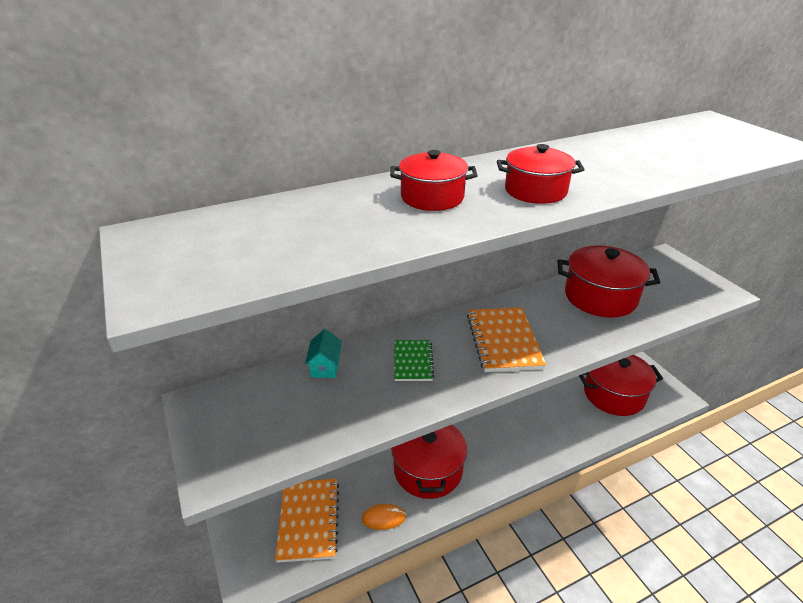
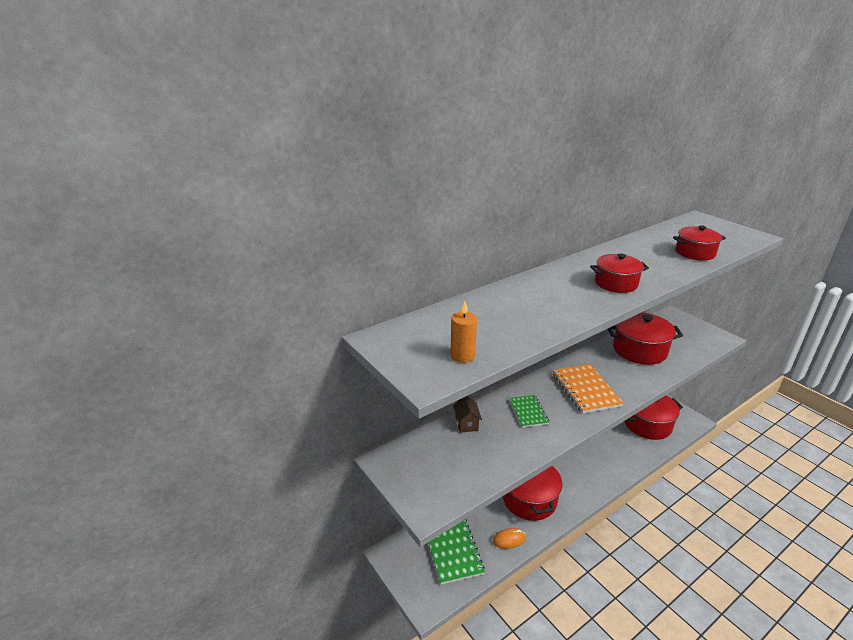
camera: 10 degrees left, 5 degrees down
(236, 267) = (462, 356): none -> orange candle
(308, 520) = (452, 550): orange notebook -> green notebook
(325, 367) = (466, 423): turquoise house -> brown house
(432, 197) = (552, 294): red pot -> red pot (695, 253)

